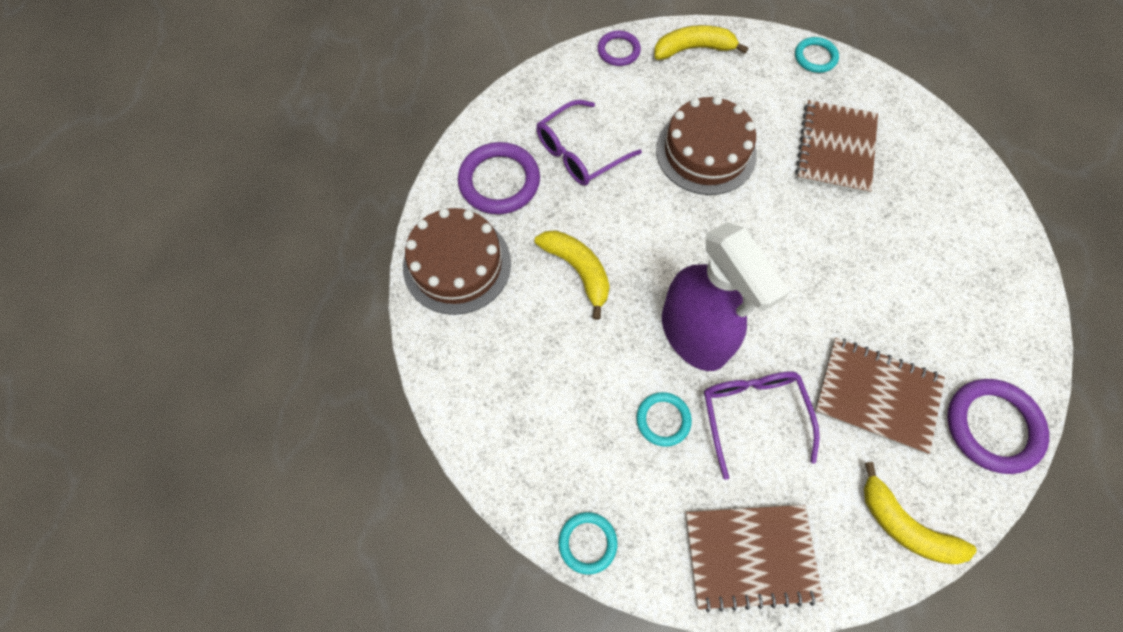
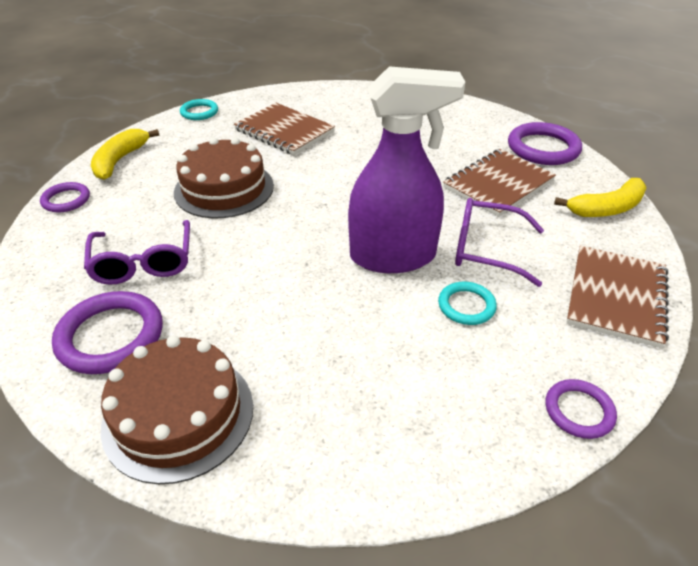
camera: 65 degrees left, 25 degrees down
(578, 270) = (271, 310): yellow banana -> none
(587, 543) = (579, 411): turquoise ring -> purple ring

